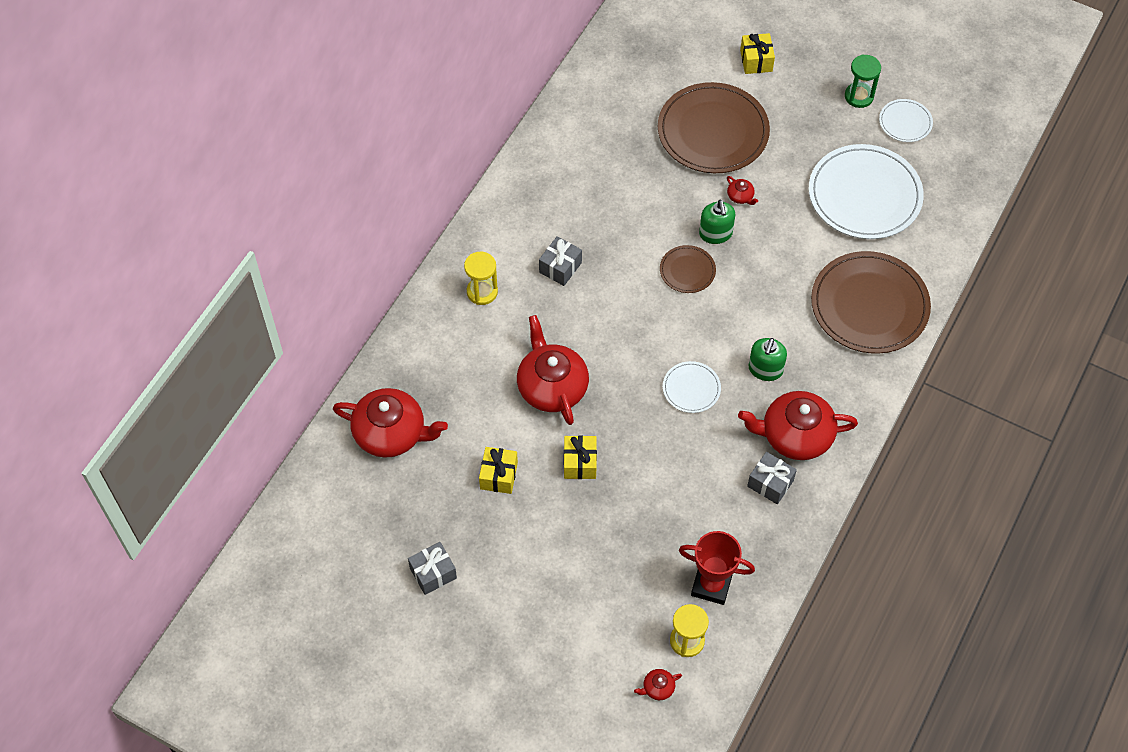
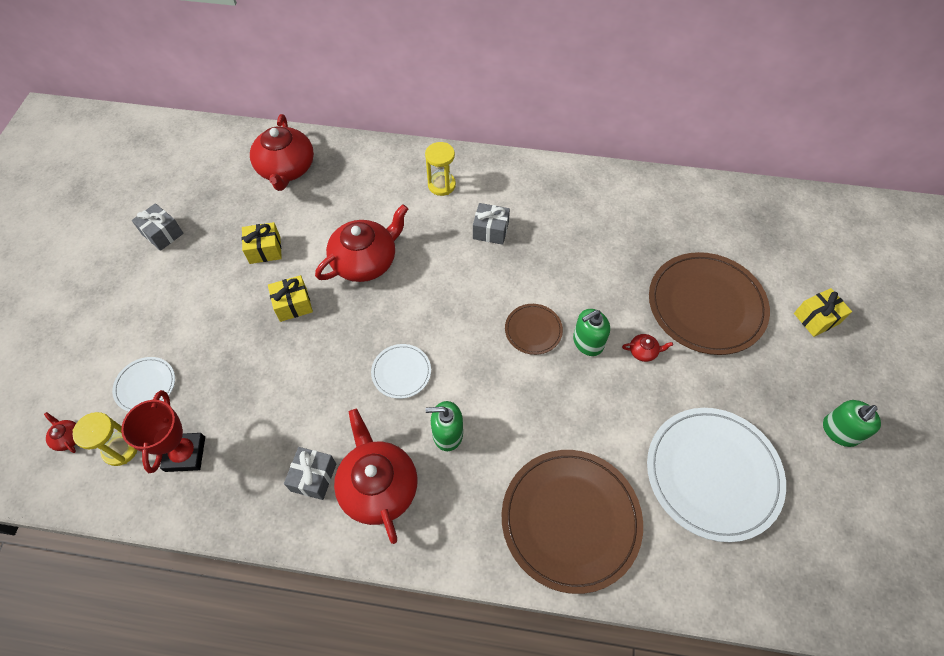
camera: 70 degrees right, 0 degrees up
(740, 196) = (643, 351): red teapot -> red teapot turned 120 degrees counterclockwise
(859, 96) = (839, 431): green hourglass -> green soap dispenser
(905, 122) = (838, 492): white plate -> white plate (145, 385)

